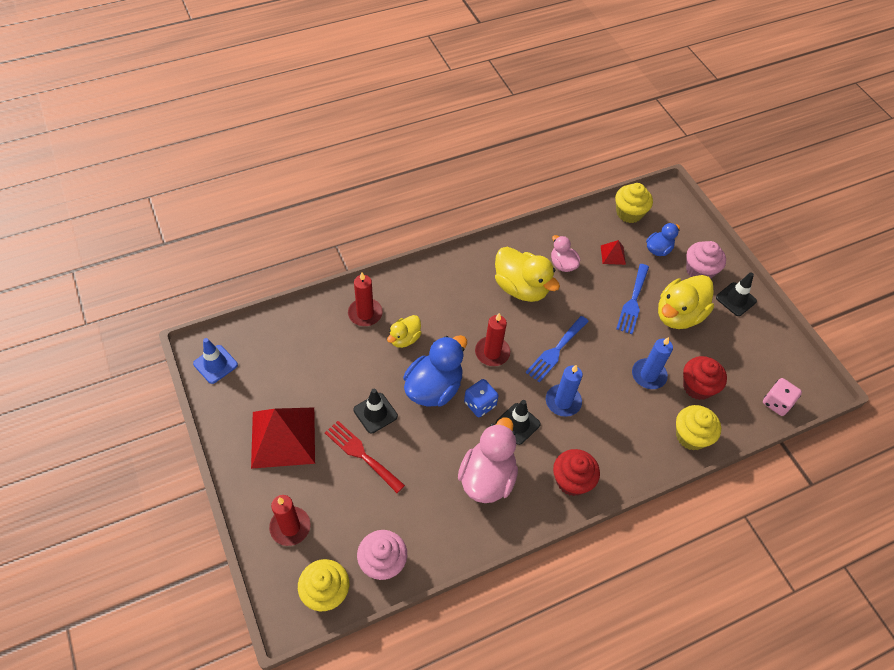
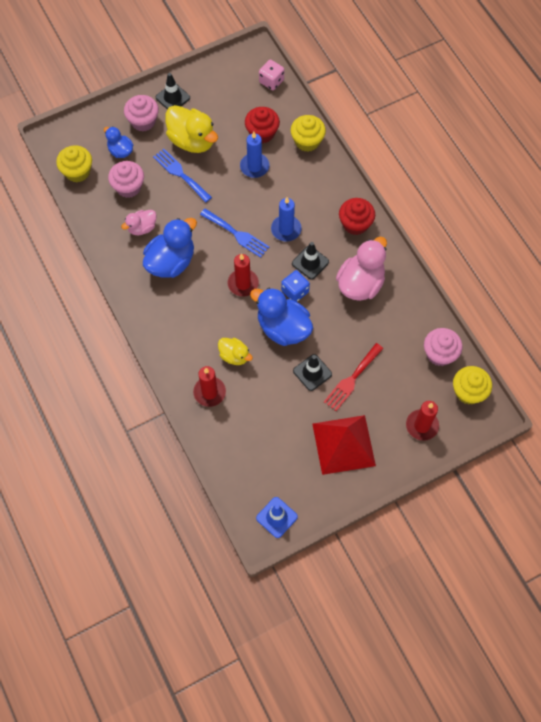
camera: 90 degrees left, 10 degrees up
(487, 477) = (360, 283): pink duck -> pink duck turned 105 degrees clockwise
(521, 288) = (171, 262): yellow duck -> blue duck
(613, 255) = (128, 187): red pyramid -> pink cupcake
(633, 301) = (180, 174): blue fork -> blue fork turned 150 degrees counterclockwise

